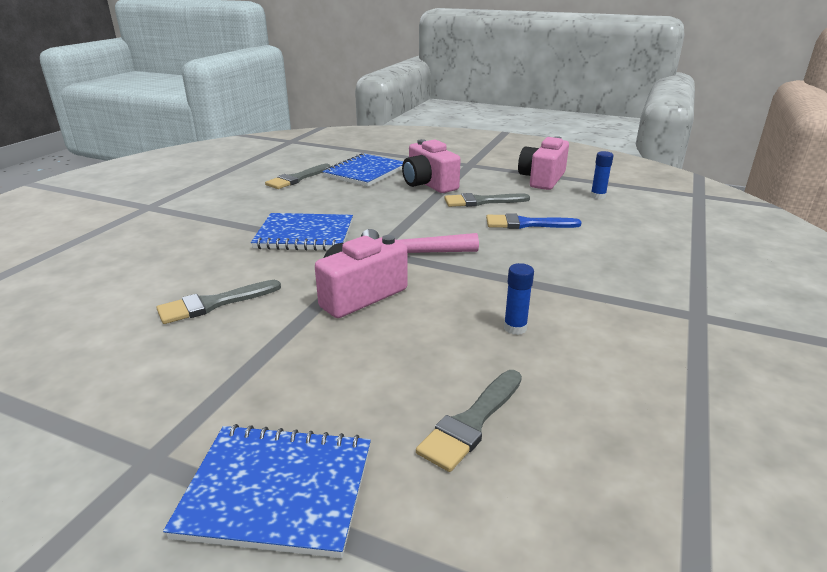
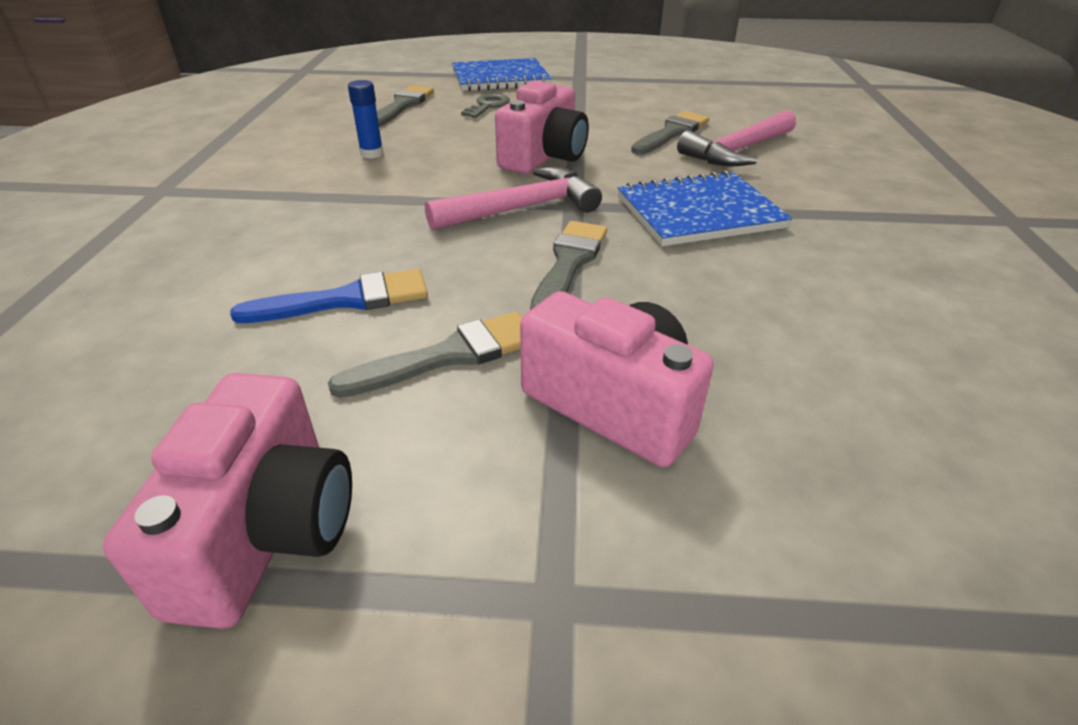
camera: 160 degrees right, 10 degrees up
(196, 274) = (737, 151): none -> pink hammer
(297, 178) = (947, 354): grey brush -> grey brush (569, 264)
(355, 396) = (488, 106): none -> grey key
(365, 172) = (837, 431): blue notebook -> none
(598, 196) = (120, 452): blue glue stick -> none

